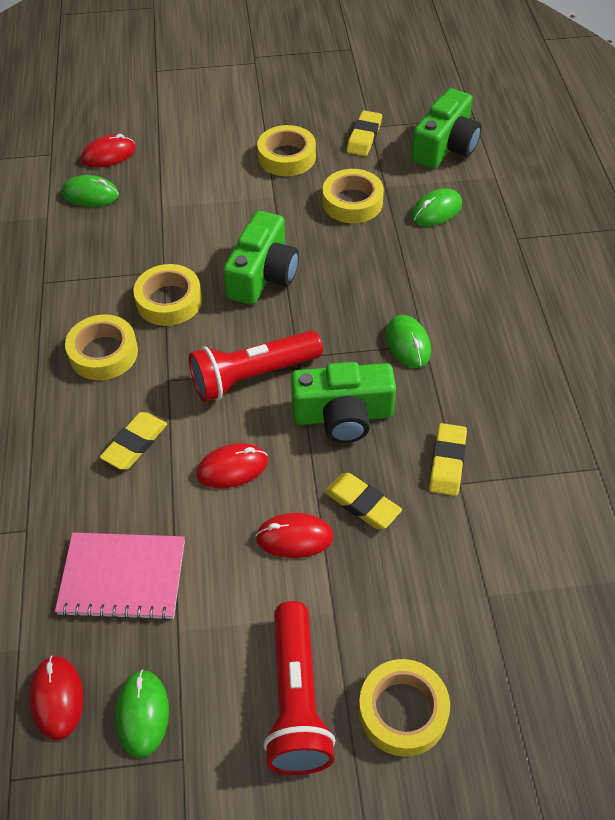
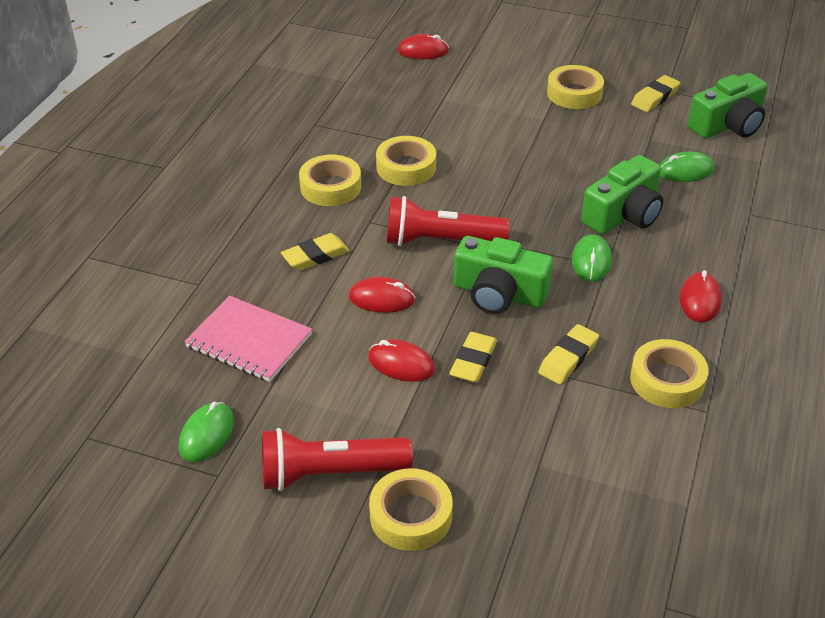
camera: 25 degrees right, 10 degrees down
(57, 698) = (152, 399): red mouse -> red mouse (700, 300)
(90, 195) = (390, 75): green mouse -> none
(263, 275) = (496, 172): green camera -> green camera (623, 214)
(296, 700) = (330, 473): red flashlight -> red flashlight turned 60 degrees clockwise
(352, 202) = (611, 143): yellow tape -> yellow tape (667, 380)
(362, 504) = (473, 361): yellow eraser -> yellow eraser turned 45 degrees clockwise

